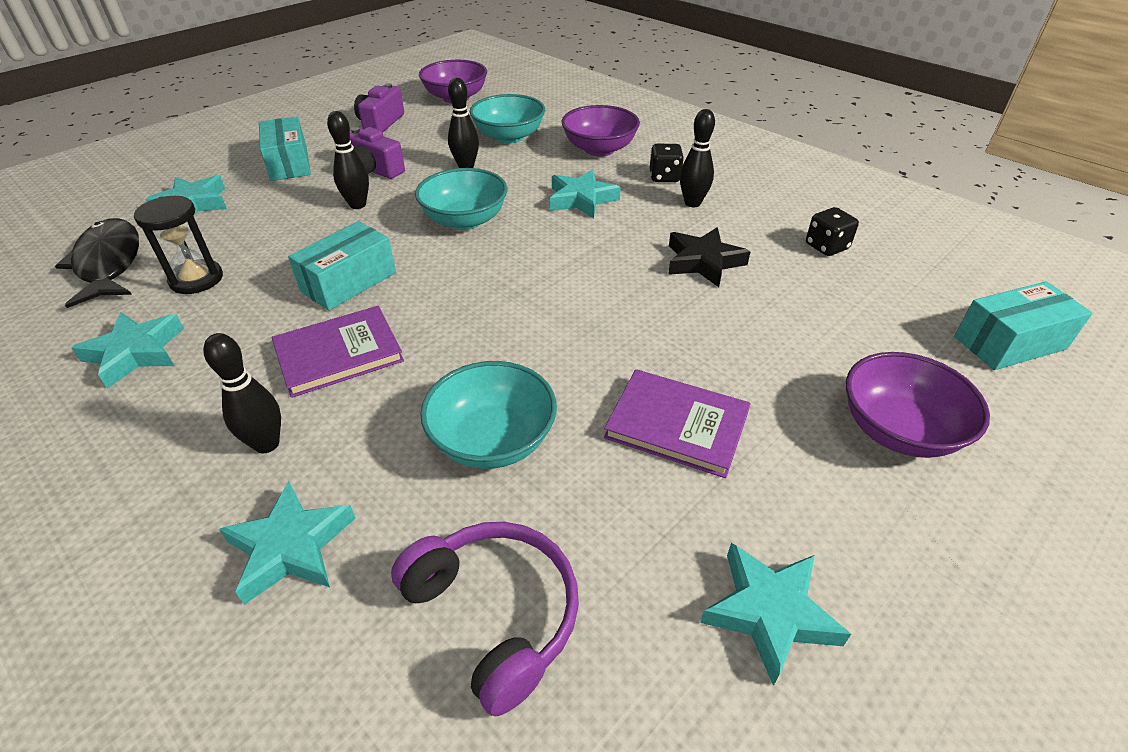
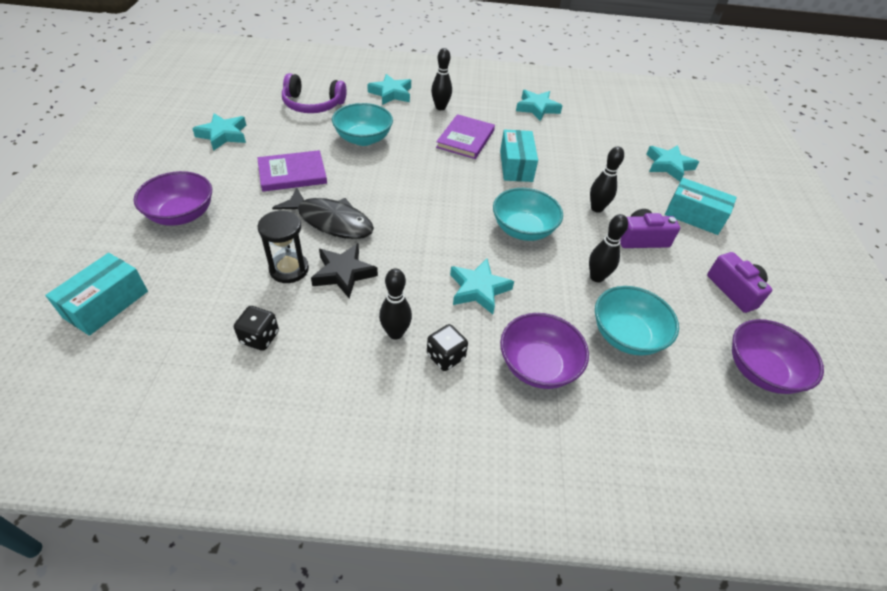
camera: 135 degrees right, 5 degrees up
(109, 263) = (626, 126): black fish -> black fish (331, 221)
(196, 279) = (578, 137): black hourglass -> black hourglass (289, 269)

